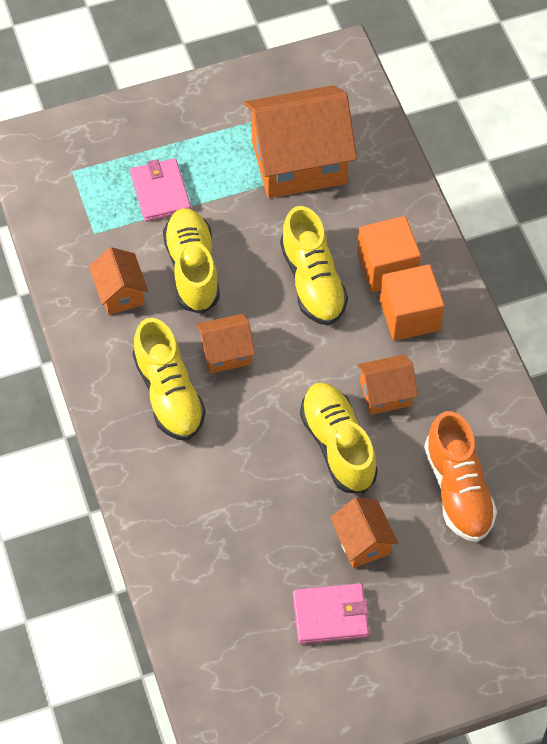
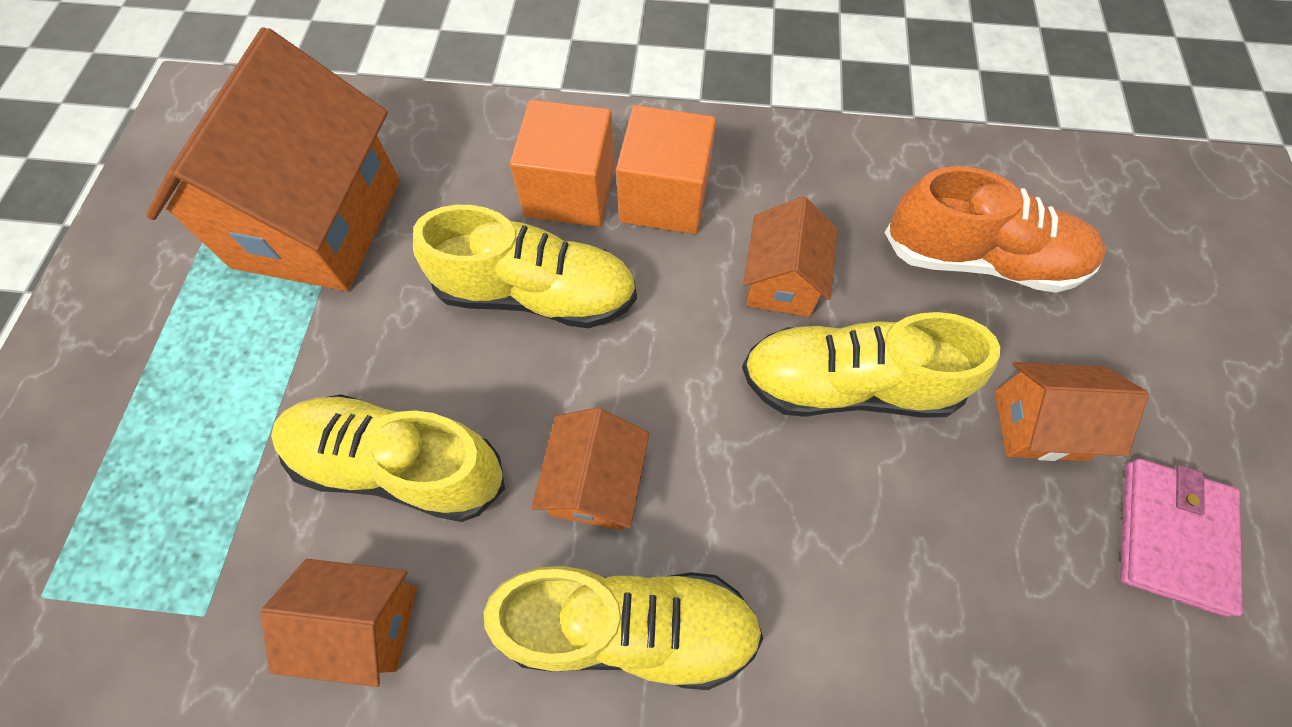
camera: 65 degrees left, 5 degrees up
(160, 192) = (212, 451): pink wallet -> none

